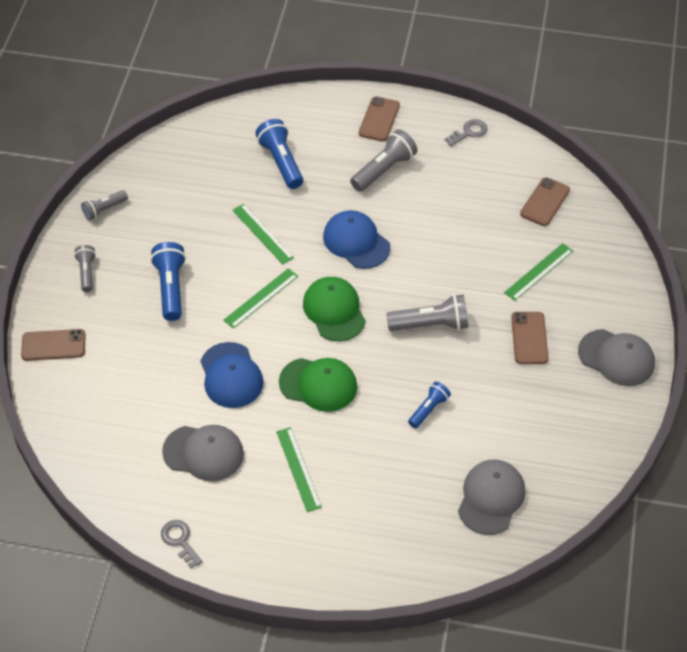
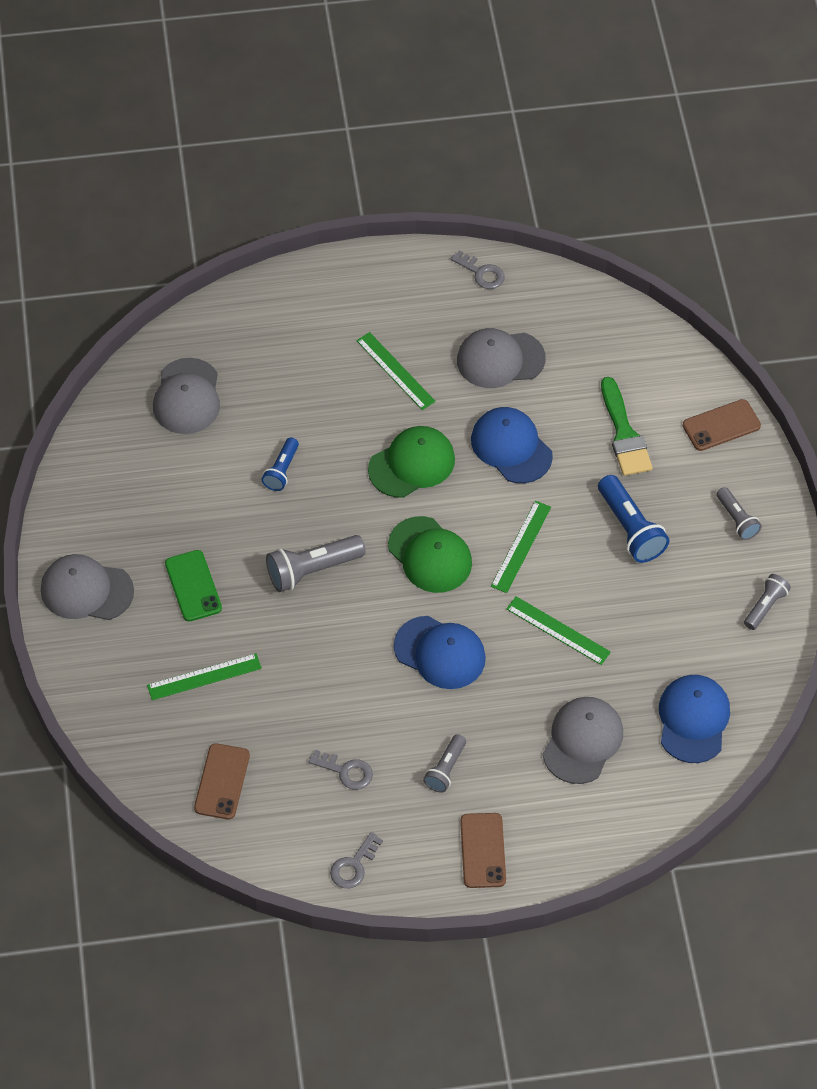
camera: 160 degrees right, 5 degrees up
(134, 360) = (624, 434): none -> green brush
(198, 155) = (693, 720): none -> blue cap
(281, 162) = (582, 741): blue flashlight -> grey cap
(318, 384) = (412, 464): green cap -> green cap turned 150 degrees clockwise
(384, 170) = (445, 769): grey flashlight -> grey flashlight, size x0.61
(454, 186) = (346, 771): none -> grey key
(529, 338) = (193, 586): brown phone -> green phone
(538, 271) = (204, 677): green ruler -> green ruler turned 45 degrees clockwise

